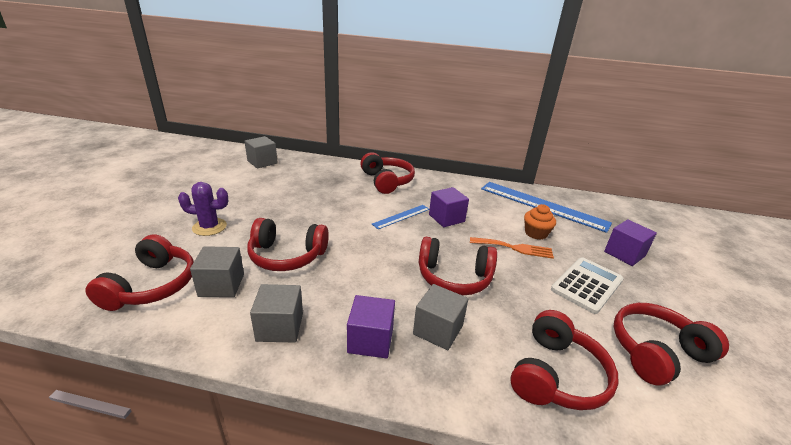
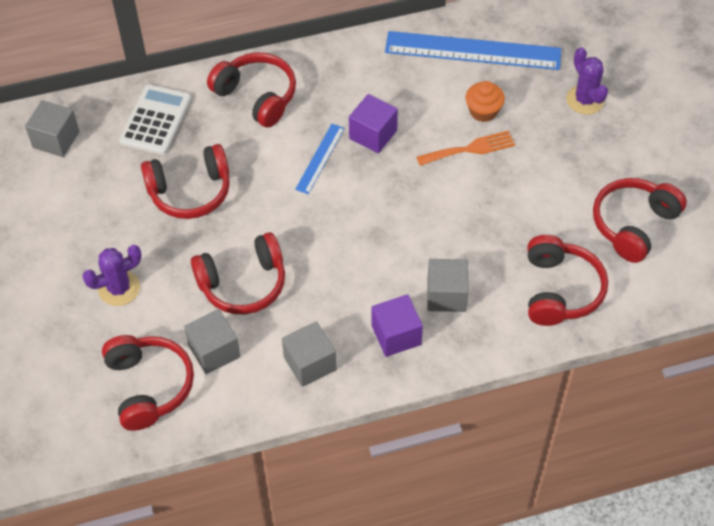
camera: 25 degrees left, 25 degrees up
(454, 277) = (428, 225): red headphones -> red headphones (190, 191)
(587, 285) = (558, 169): white calculator -> white calculator (155, 120)
(624, 254) = (585, 100): purple cube -> purple cactus

